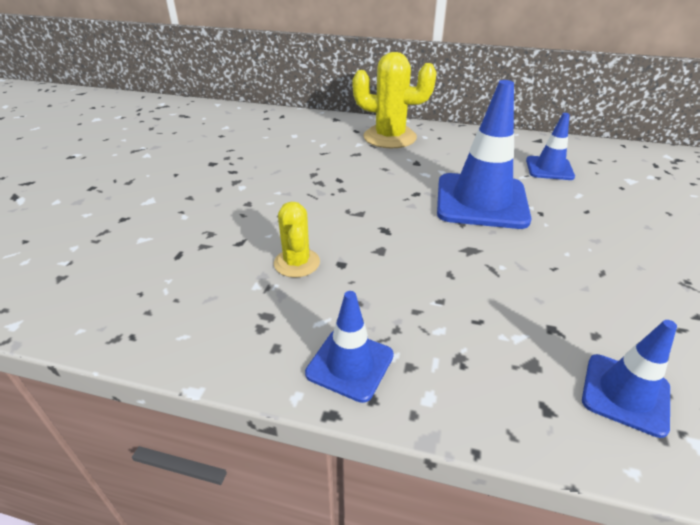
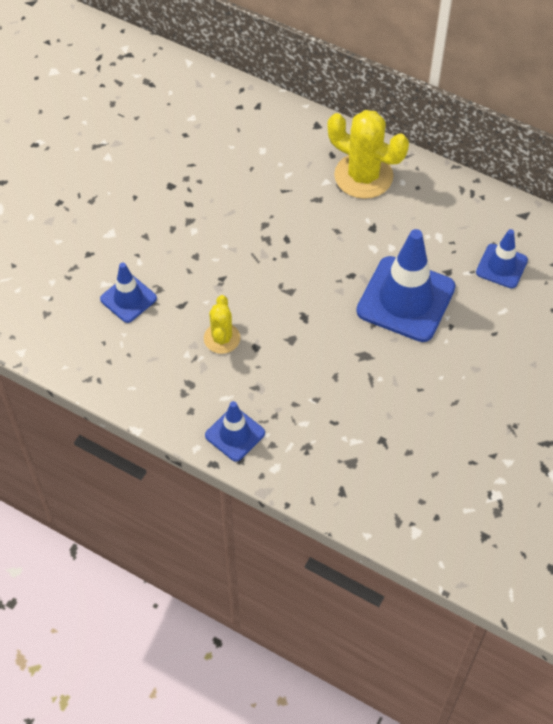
camera: 15 degrees right, 20 degrees up
(625, 394) = (396, 494): blue traffic cone -> blue traffic cone (128, 299)

